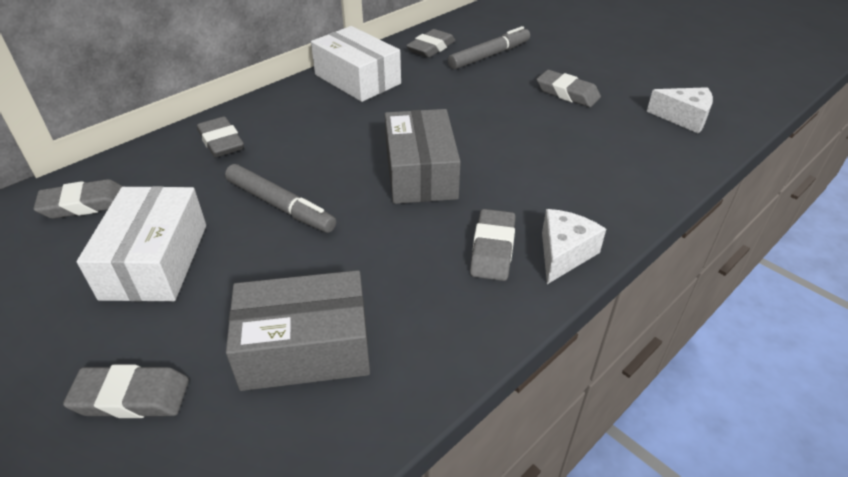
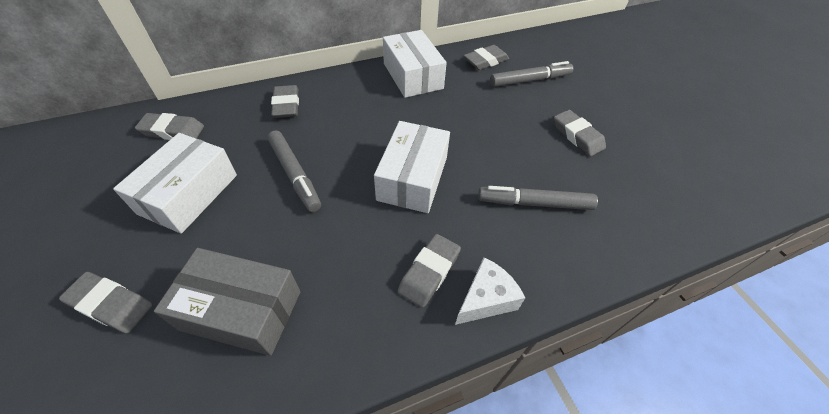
camera: 20 degrees right, 10 degrees up
(420, 173) = (412, 178): grey box -> white box
(561, 161) = (535, 203): none -> grey marker
(683, 118) = (673, 193): white cheese -> none

